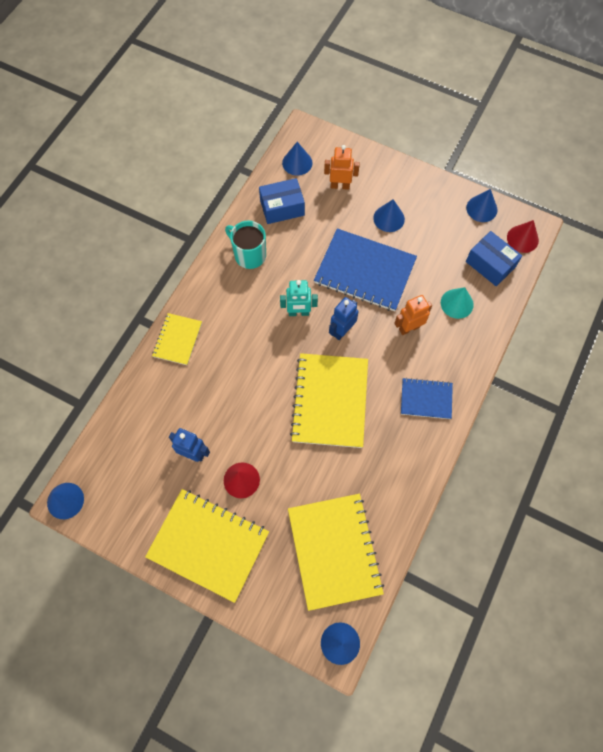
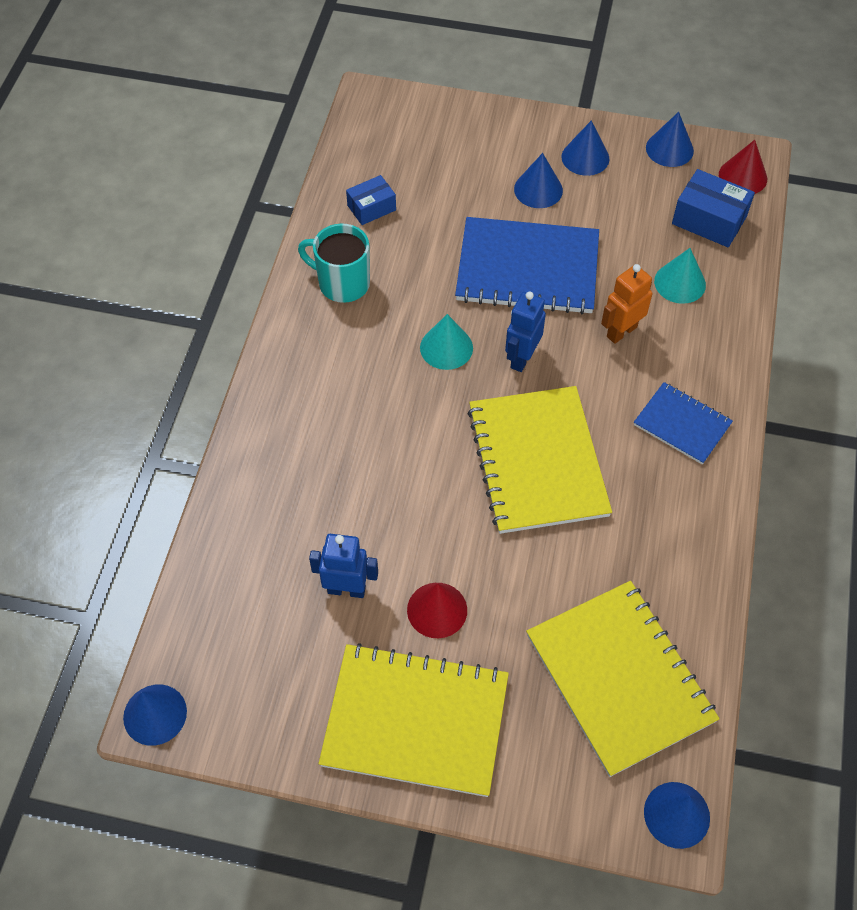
camera: 15 degrees left, 10 degrees down
(177, 339) = (267, 428): yellow notebook -> none
(282, 207) = (371, 208): blue box -> blue box, size x0.65
(297, 163) = (374, 142): blue cone -> blue cone (585, 157)
(298, 313) = (446, 347): turquoise robot -> turquoise cone
(340, 185) = (449, 160): orange robot -> none
(426, 399) = (682, 424): blue notebook -> blue notebook turned 45 degrees clockwise

